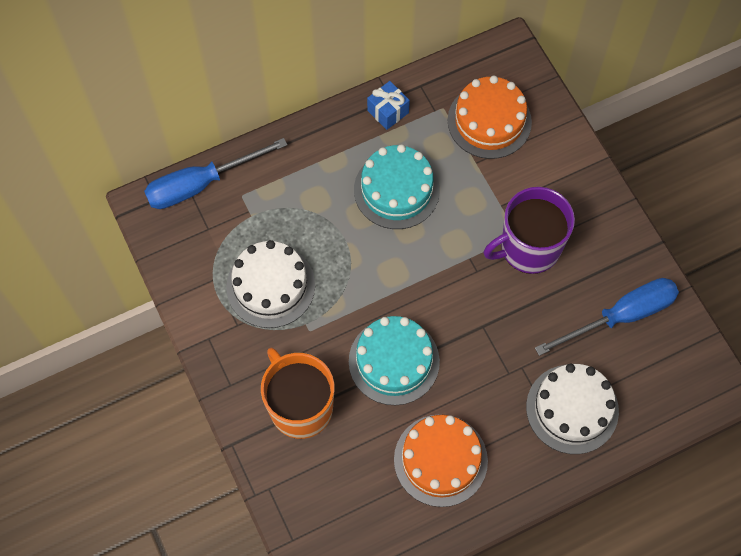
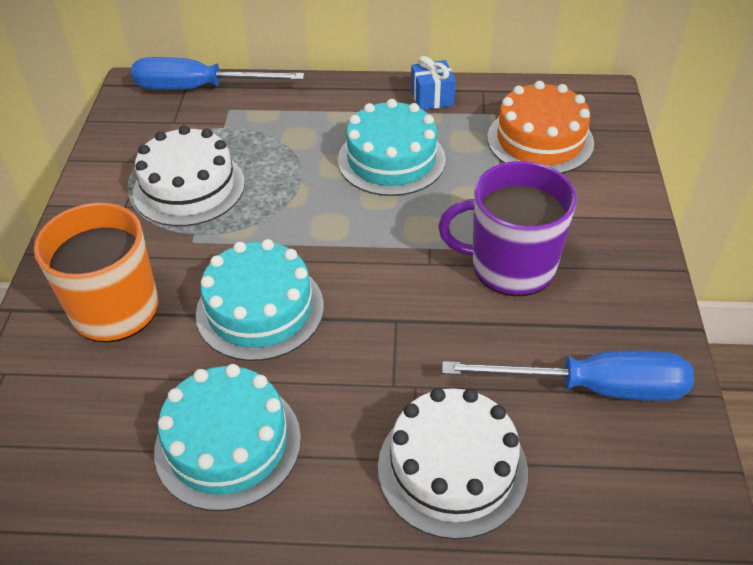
camera: 30 degrees right, 20 degrees down
(440, 460) = (228, 443): orange cake -> turquoise cake

